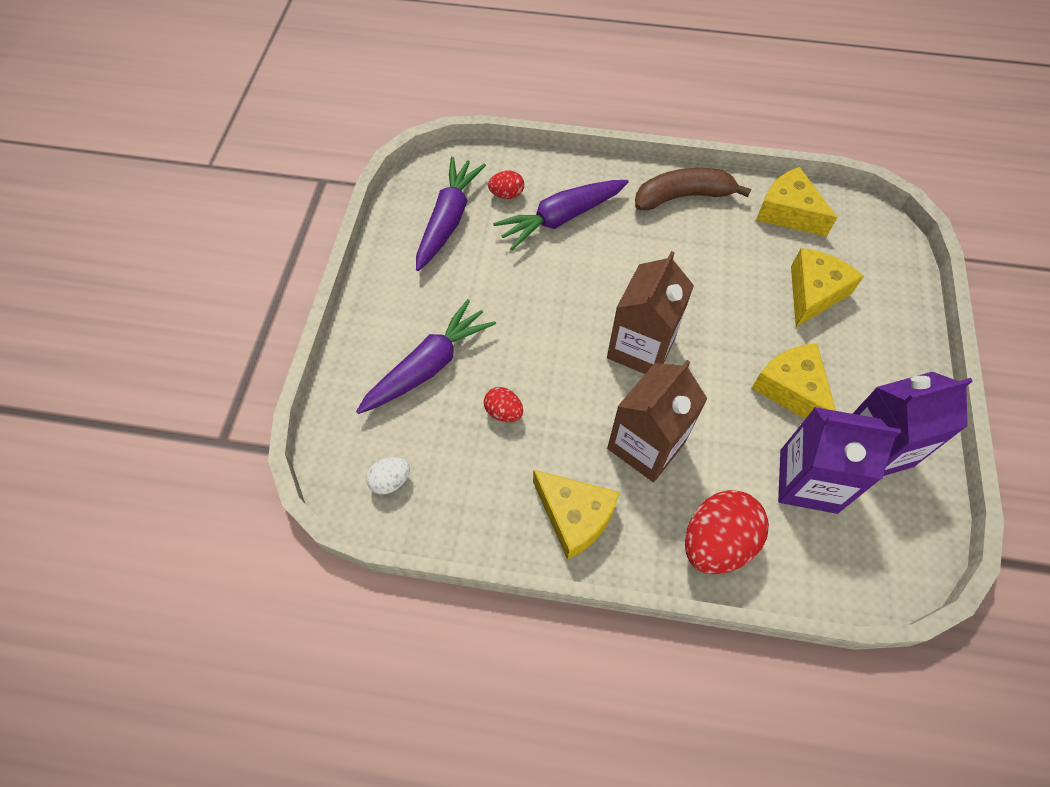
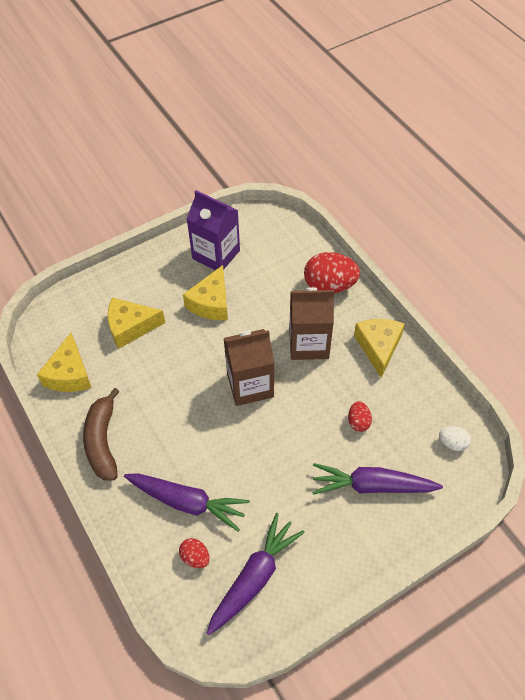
camera: 130 degrees left, 5 degrees down
(448, 220) = (254, 577): purple carrot -> purple carrot turned 150 degrees clockwise
(683, 196) = (103, 441): brown banana -> brown banana turned 45 degrees clockwise
(808, 481) = (260, 269): purple carton -> none

